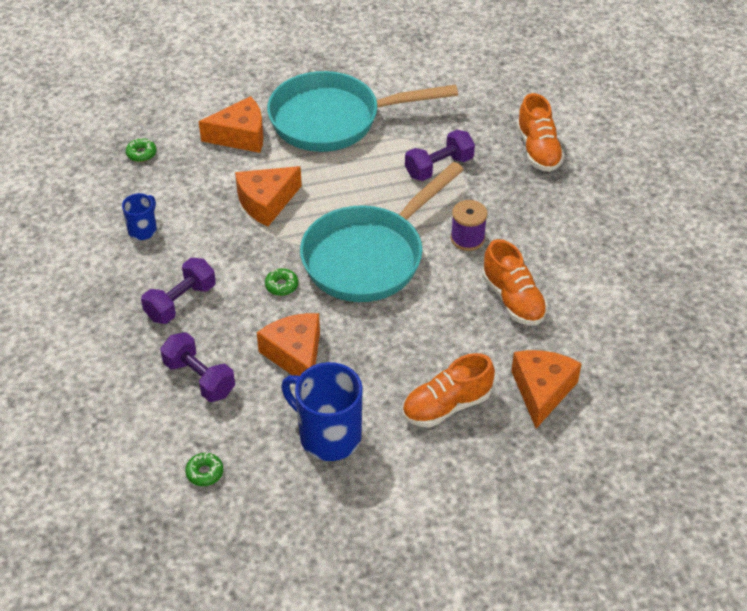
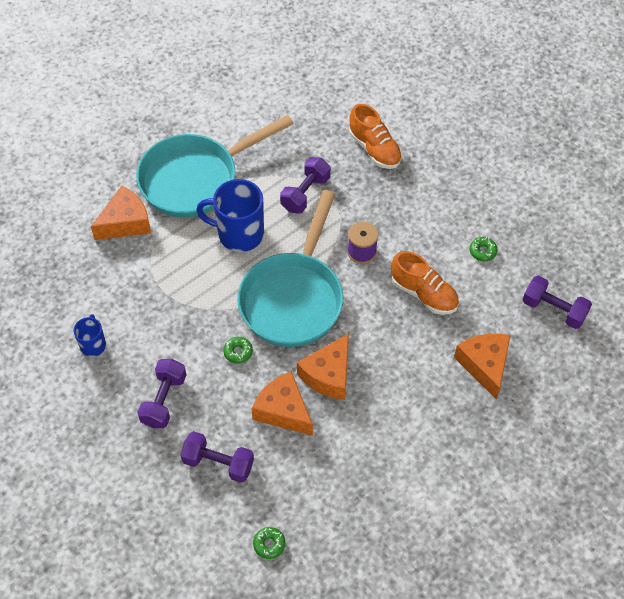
camera: 25 degrees left, 10 degrees up
(141, 153) = (49, 271): green donut -> green donut (482, 251)
(266, 202) = (183, 279): orange cheese -> orange cheese (328, 375)
(328, 436) = (347, 471): blue mug -> blue mug (239, 234)
(446, 406) = (422, 407): orange shoe -> none
(655, 365) = (553, 310): none -> purple dumbbell

